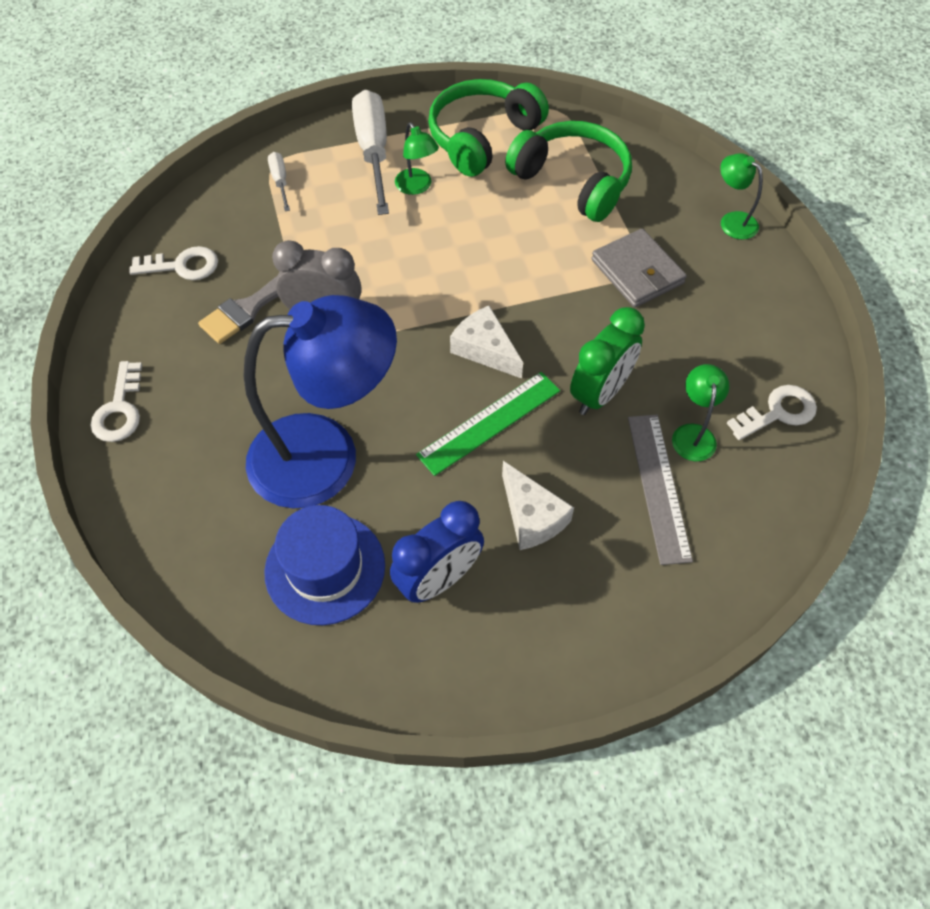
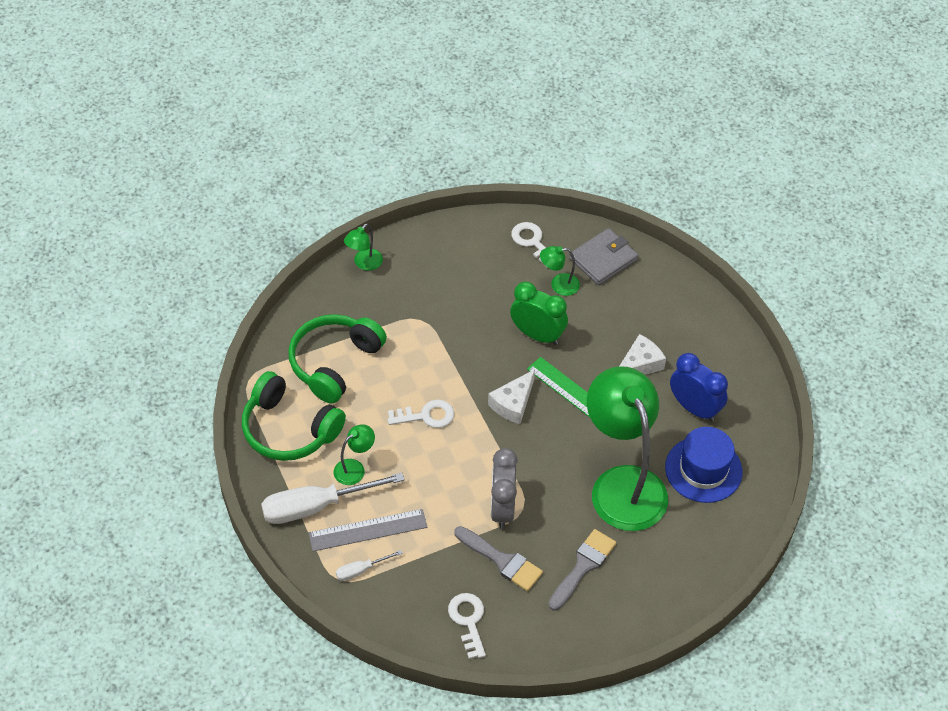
camera: 100 degrees left, 5 degrees down
(120, 409) = (614, 624): white key -> white key (426, 416)
(214, 389) = (583, 566): none -> grey brush
(327, 456) = (622, 484): blue lamp -> green lamp
(637, 272) = (424, 318): grey wallet -> grey wallet (603, 259)
(658, 486) = (602, 302): grey ruler -> grey ruler (368, 530)

